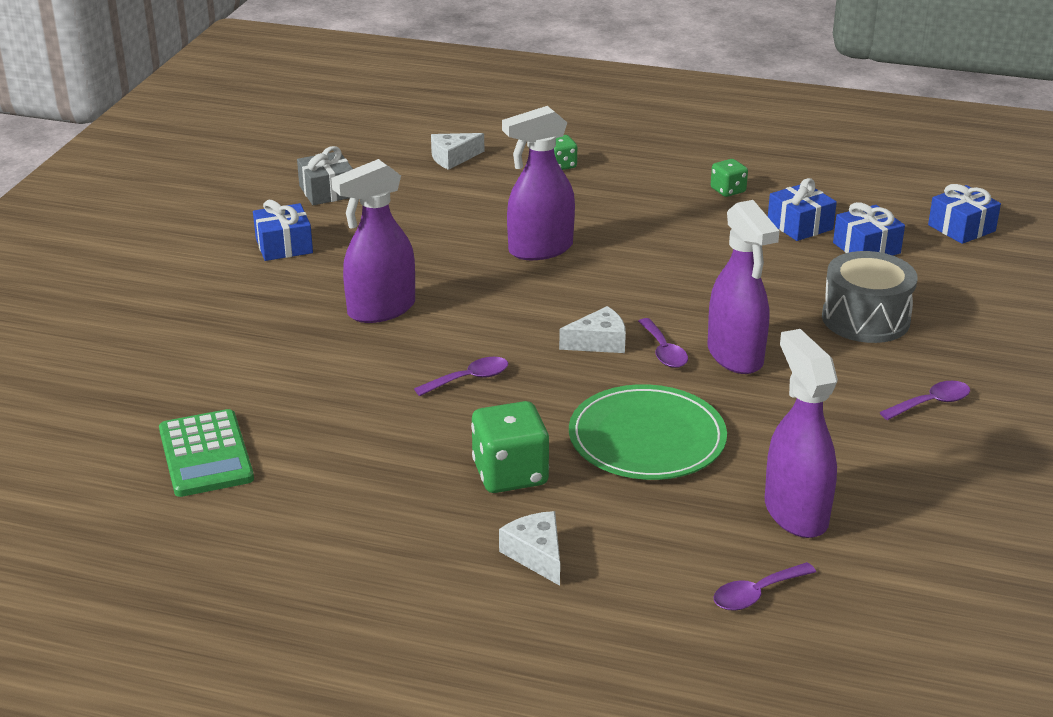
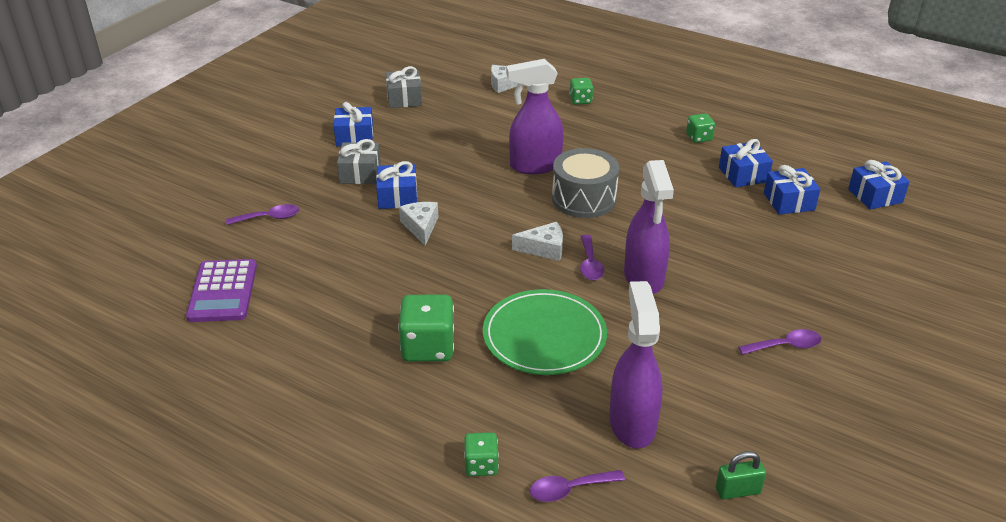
camera: 15 degrees right, 5 degrees up
(205, 454) = (223, 291): green calculator -> purple calculator
(315, 289) = (360, 173): none -> grey gift
(380, 310) = (397, 197): purple spray bottle -> blue gift
(469, 379) = (435, 263): purple spoon -> purple spoon (269, 218)
(536, 555) = (416, 420): white cheese -> white cheese (421, 227)
(640, 588) = (481, 465): none -> green dice
(865, 319) = (762, 262): grey drum -> grey drum (584, 199)
(945, 560) = (737, 491): none -> green padlock

